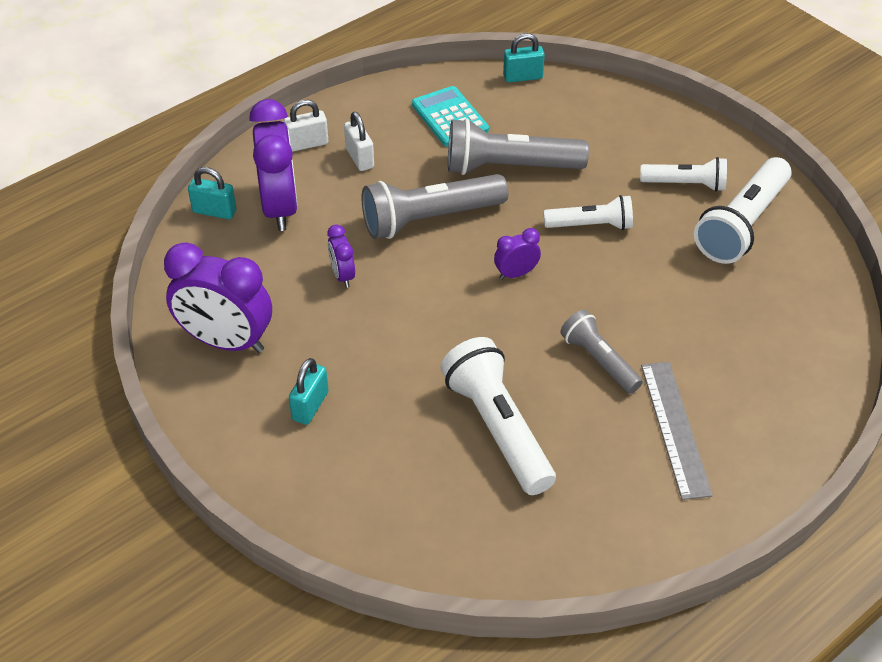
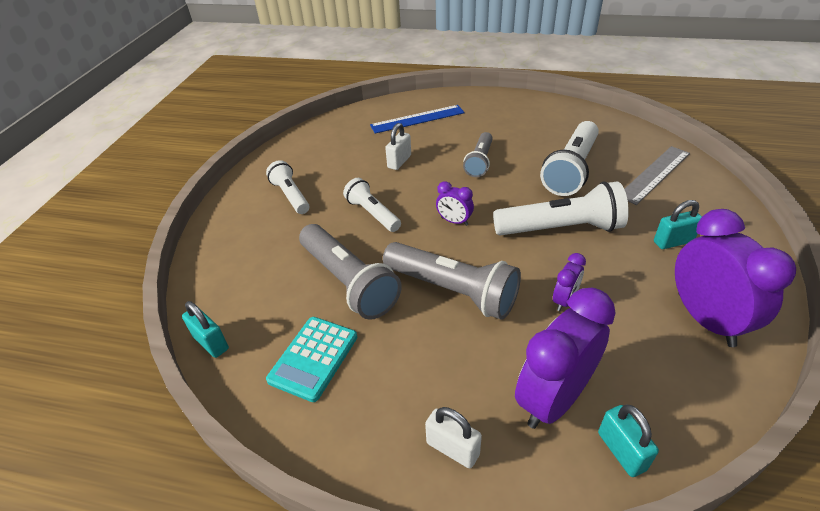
camera: 125 degrees left, 5 degrees down
(359, 158) = (430, 387): white padlock -> white padlock (399, 161)
(675, 428) = (489, 125): grey ruler -> grey ruler (654, 174)
(742, 225) = (311, 162): white flashlight -> white flashlight (560, 228)
(764, 368) = (417, 119): none -> blue ruler

